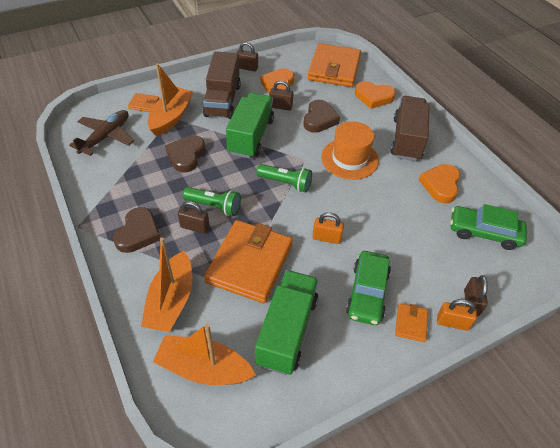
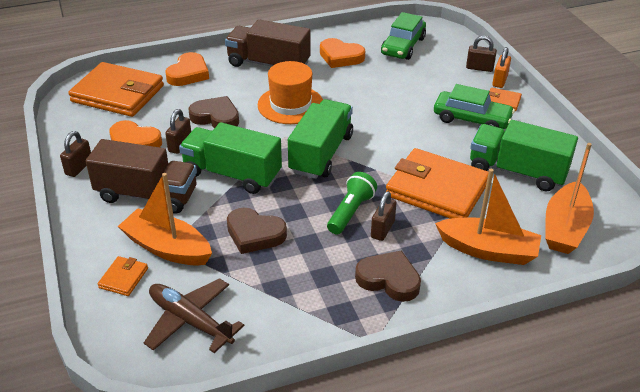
camera: 80 degrees left, 10 degrees down
(285, 183) = (321, 154): green flashlight -> green truck
(326, 238) = (404, 135): orange padlock -> none

